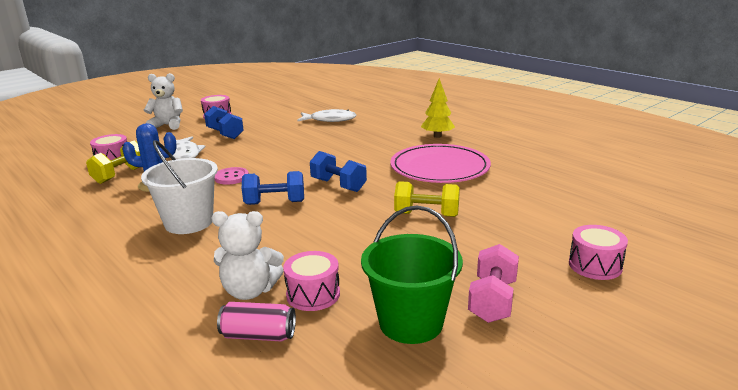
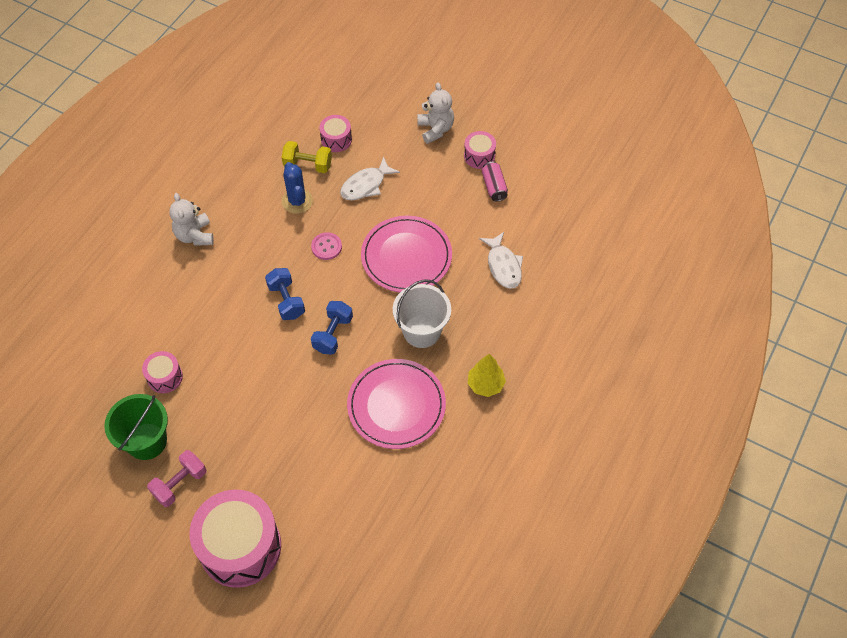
camera: 70 degrees right, 35 degrees up
(188, 222) = (239, 259): white bucket -> white bucket (421, 331)
(225, 134) = (428, 190): blue dumbbell -> none
(250, 291) = (161, 340): white teddy bear -> white teddy bear (195, 235)
(258, 335) = (119, 365): pink can -> pink can (494, 187)
(283, 148) = (406, 256): none -> pink plate
(426, 215) = (293, 417): yellow dumbbell -> none
(492, 301) = (180, 484): pink dumbbell -> pink dumbbell turned 45 degrees counterclockwise
(595, 265) = (240, 547): pink drum -> pink drum, size x2.13

